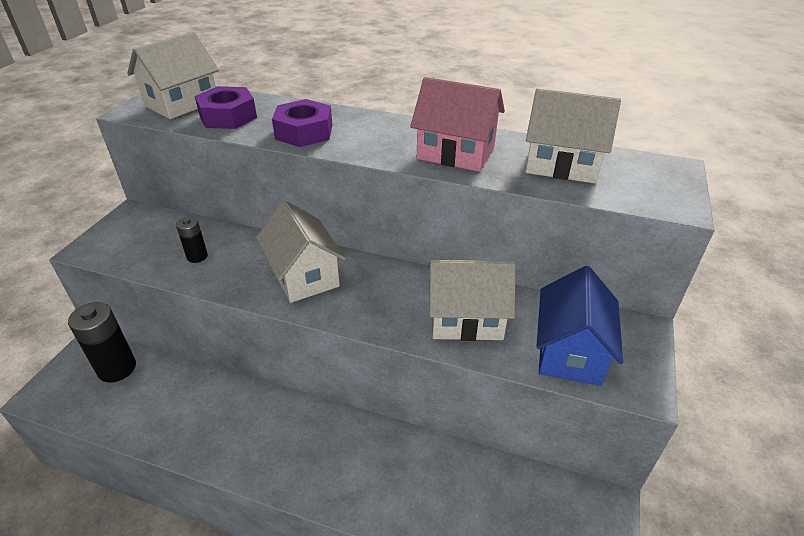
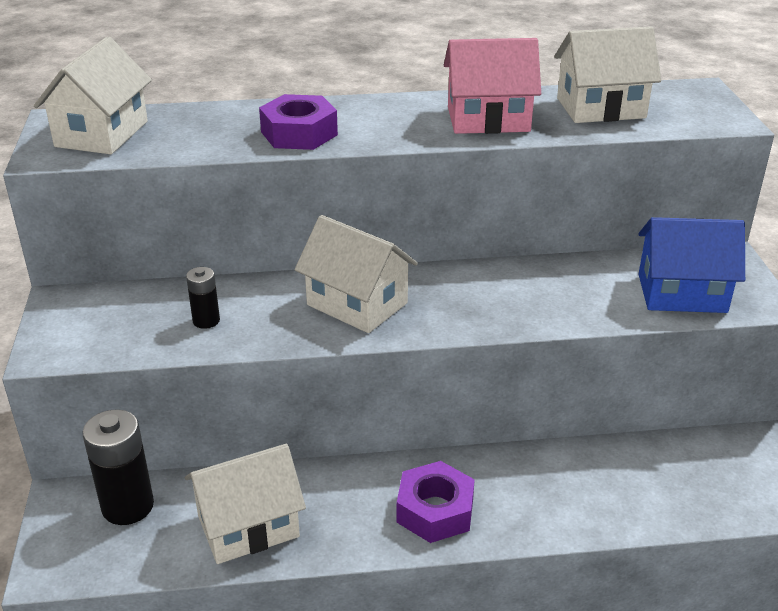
camera: 25 degrees left, 5 degrees down
(228, 116) = (183, 136): purple nut -> purple nut (435, 510)
(466, 319) = (564, 294): white house -> white house (248, 526)
(570, 352) = (682, 293): blue house -> blue house turned 75 degrees counterclockwise

